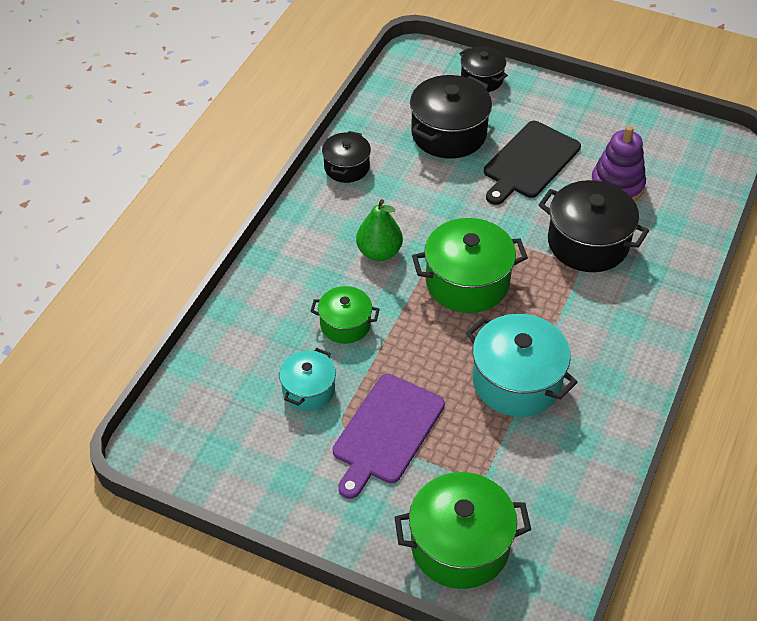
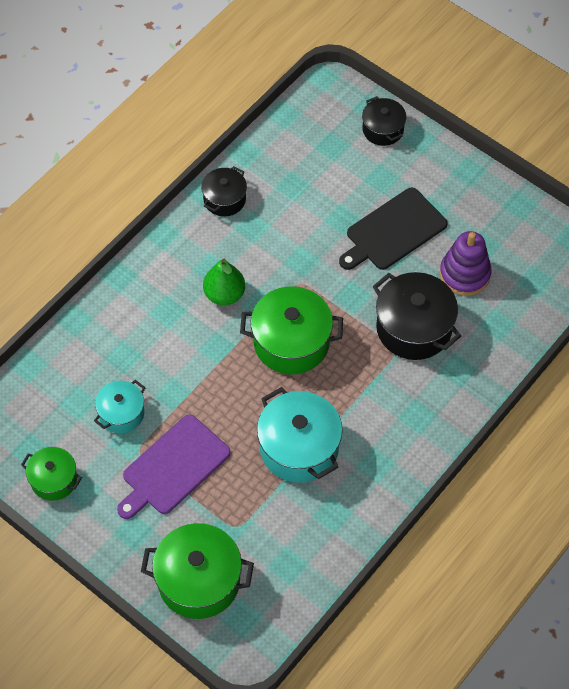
camera: 15 degrees right, 10 degrees up
(345, 324) = (172, 359): green pot -> green pot (54, 480)
(449, 133) = (330, 183): black pot -> none

